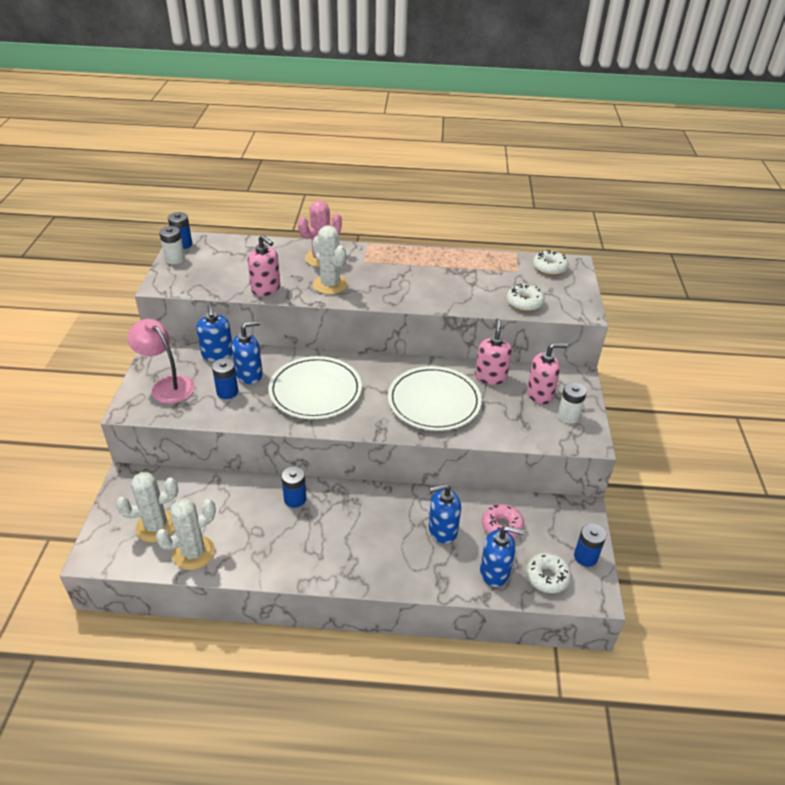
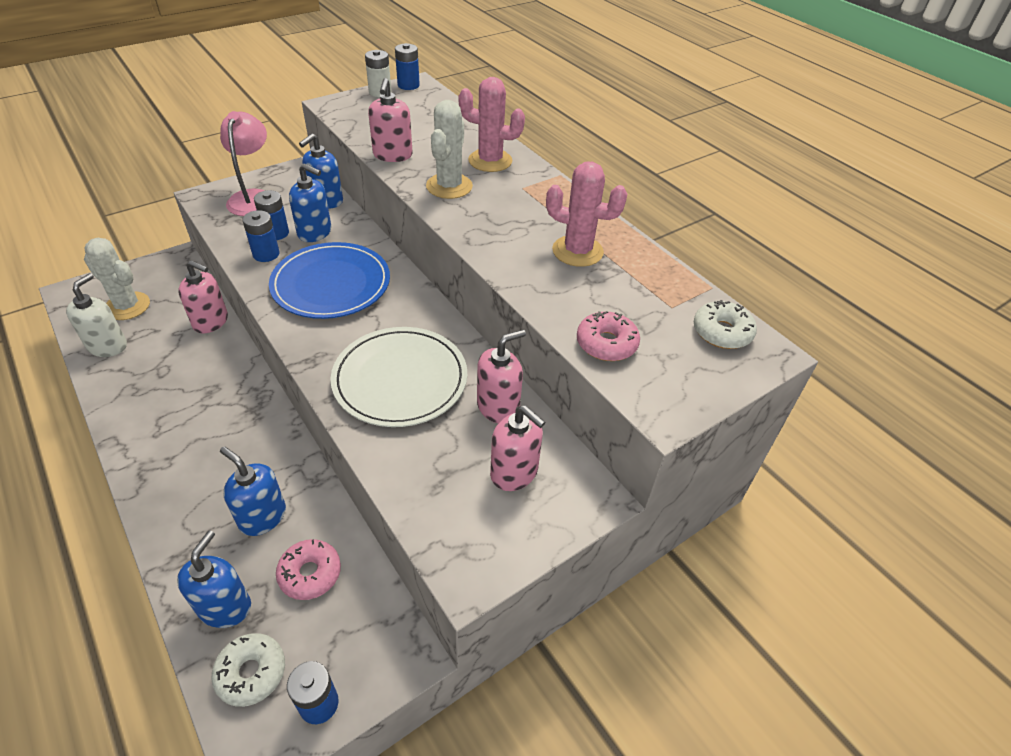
camera: 50 degrees right, 5 degrees up
(194, 553) = (108, 346): white cactus -> white soap dispenser
(231, 486) = (211, 322): none -> pink soap dispenser
(295, 499) = (225, 372): blue battery -> blue battery (266, 254)
(315, 391) = (331, 284): white plate -> blue plate
(444, 274) = (577, 251): none -> pink cactus
(495, 572) = (225, 607): blue soap dispenser -> blue soap dispenser turned 135 degrees counterclockwise
(524, 303) = (606, 344): white donut -> pink donut
(568, 416) = (498, 525): white battery -> none

